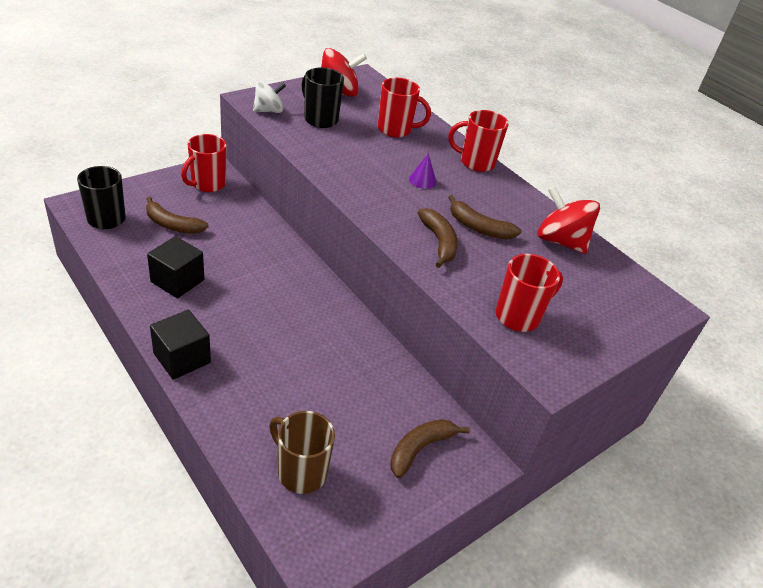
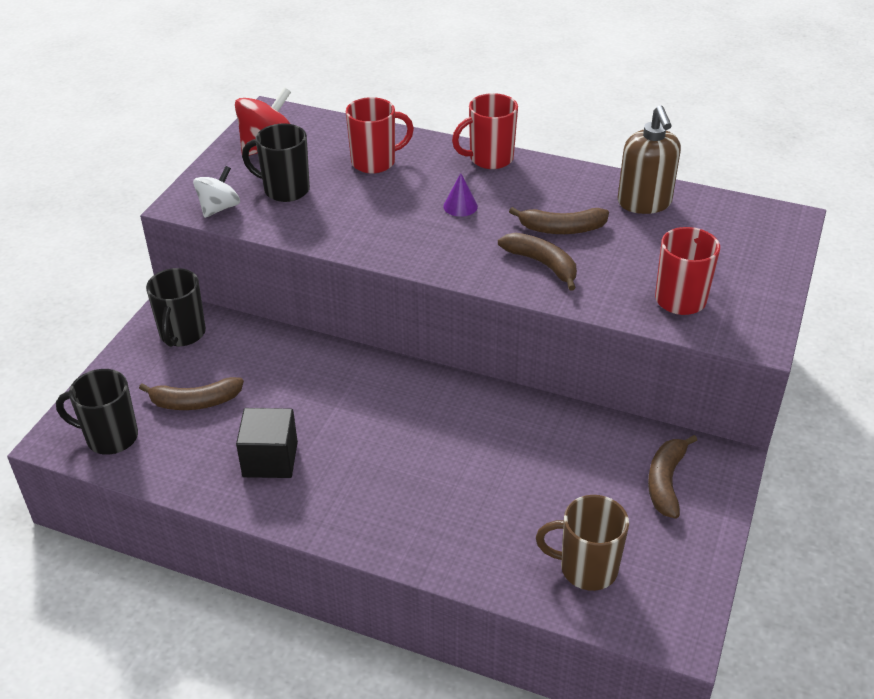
camera: 25 degrees left, 0 degrees up
(182, 358) = (363, 534): black cube -> none
(207, 184) = (182, 334): red mug -> black mug
(560, 241) = (644, 203): red spinning top -> brown soap dispenser

